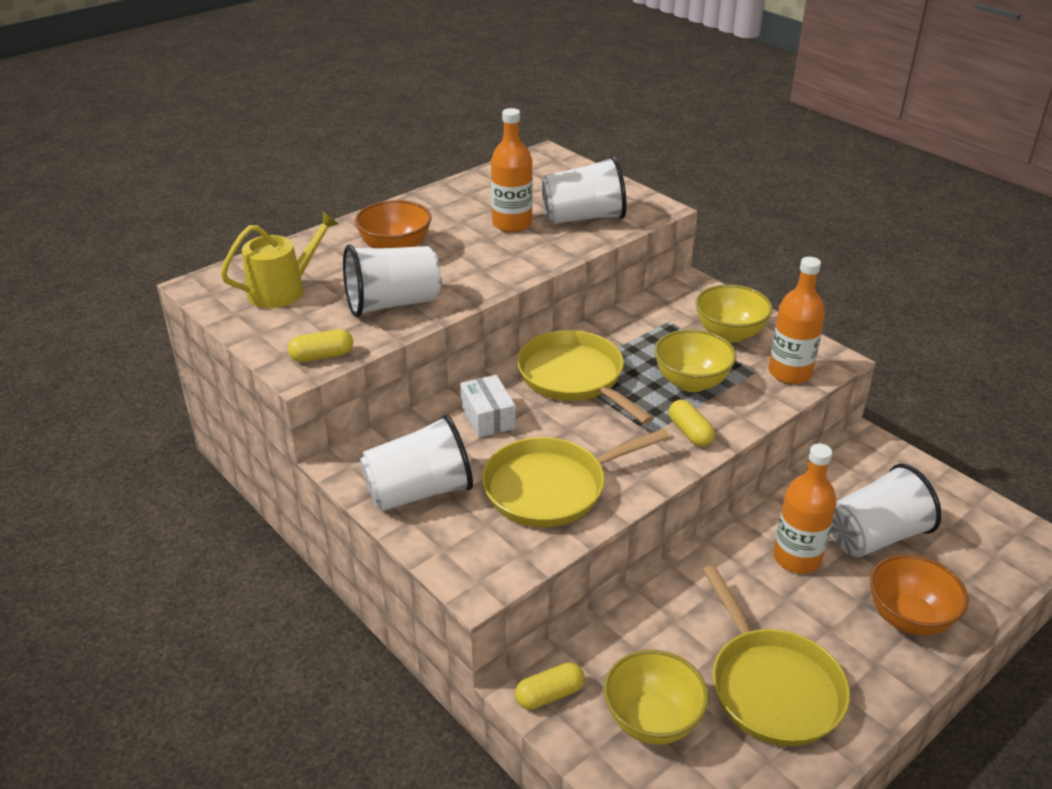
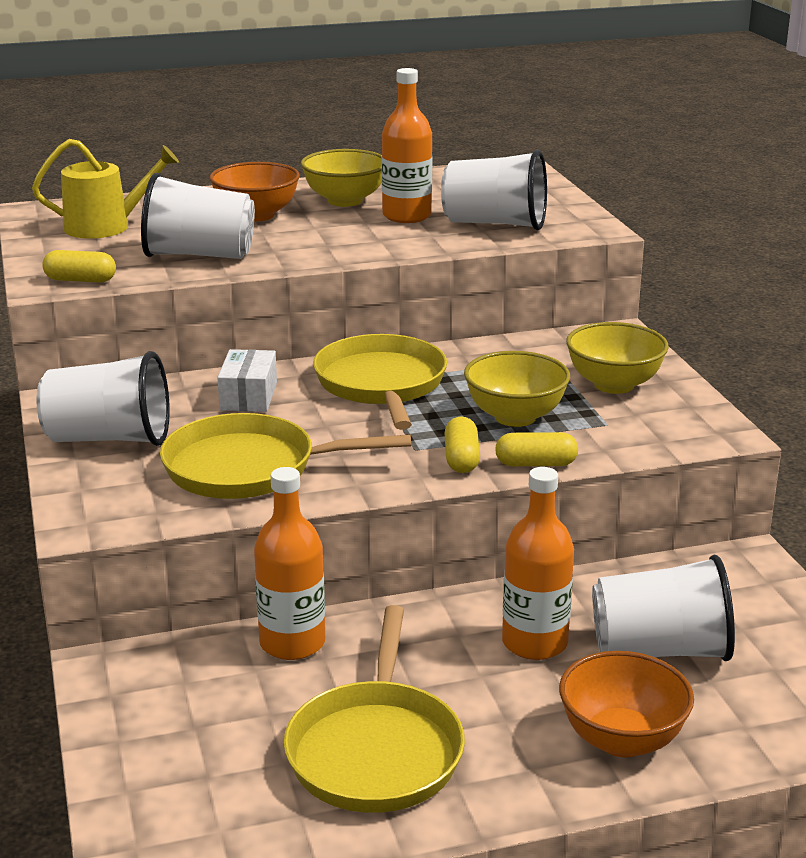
camera: 25 degrees right, 10 degrees down
(549, 695) = (119, 679): yellow capsule -> yellow capsule (536, 464)
(652, 720) = (206, 735): yellow bowl -> yellow bowl (345, 201)
(789, 373) = (650, 434): orange bottle -> orange bottle (292, 643)

